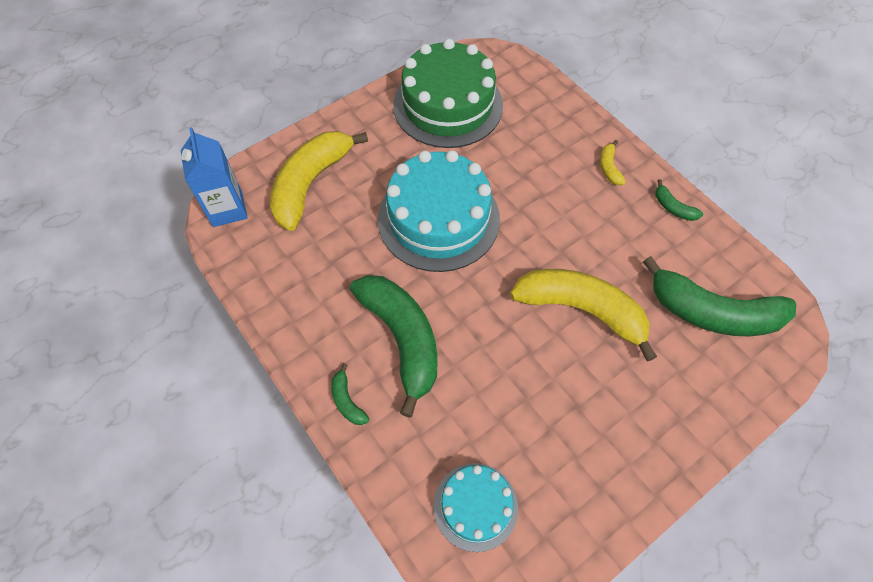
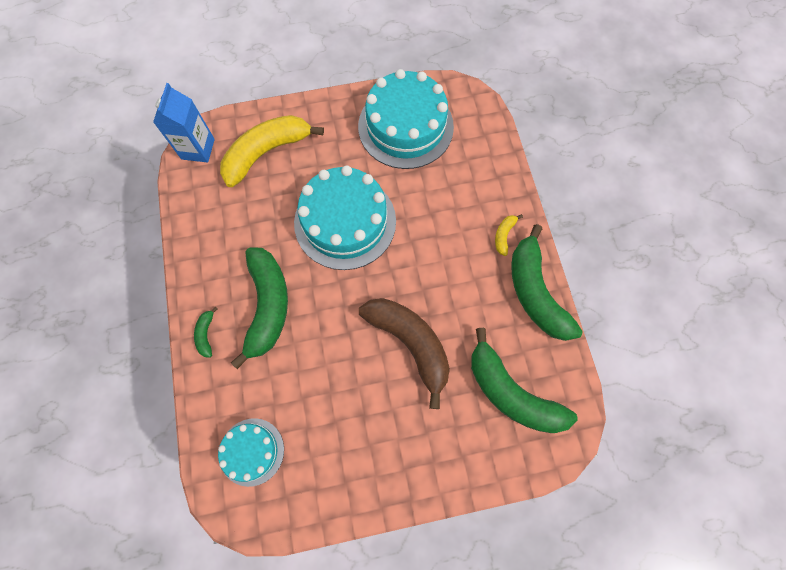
camera: 25 degrees right, 10 degrees up
(448, 105) = (405, 126): green cake -> turquoise cake
(581, 310) = (410, 343): yellow banana -> brown banana
(673, 207) = (535, 292): green banana -> green banana, size x2.40

